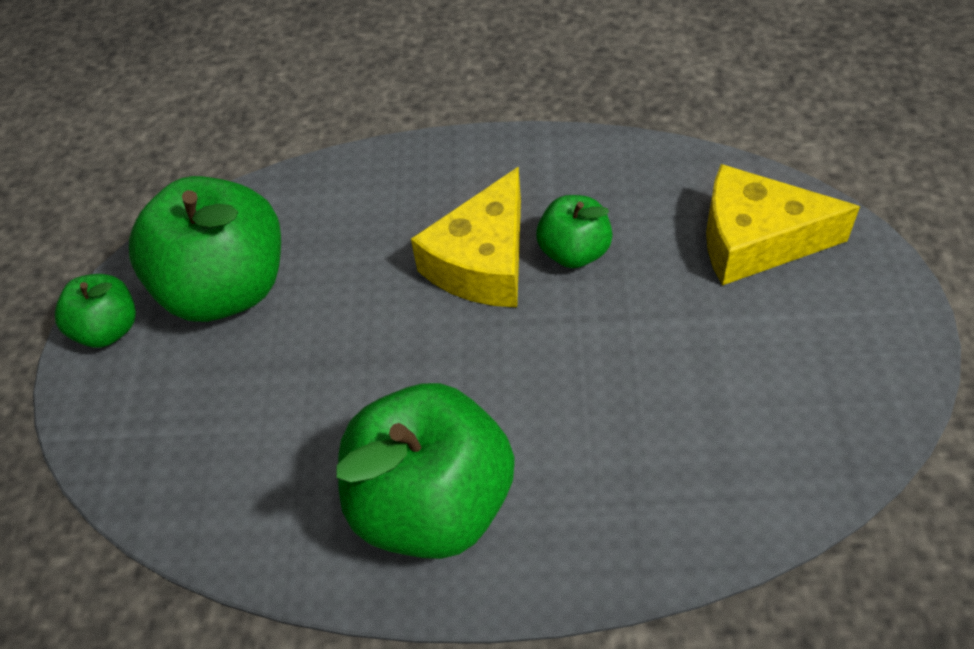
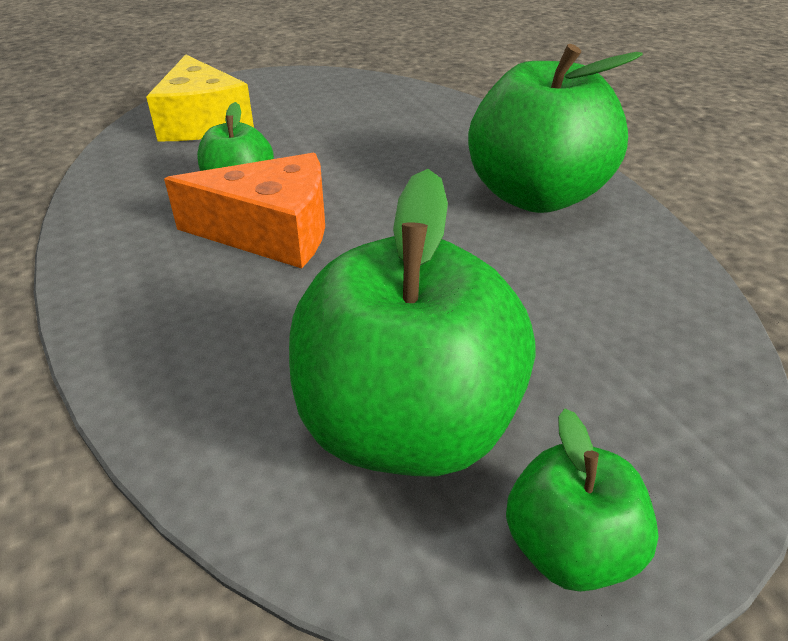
camera: 120 degrees left, 15 degrees down
(483, 261) = (271, 232): yellow cheese -> orange cheese

